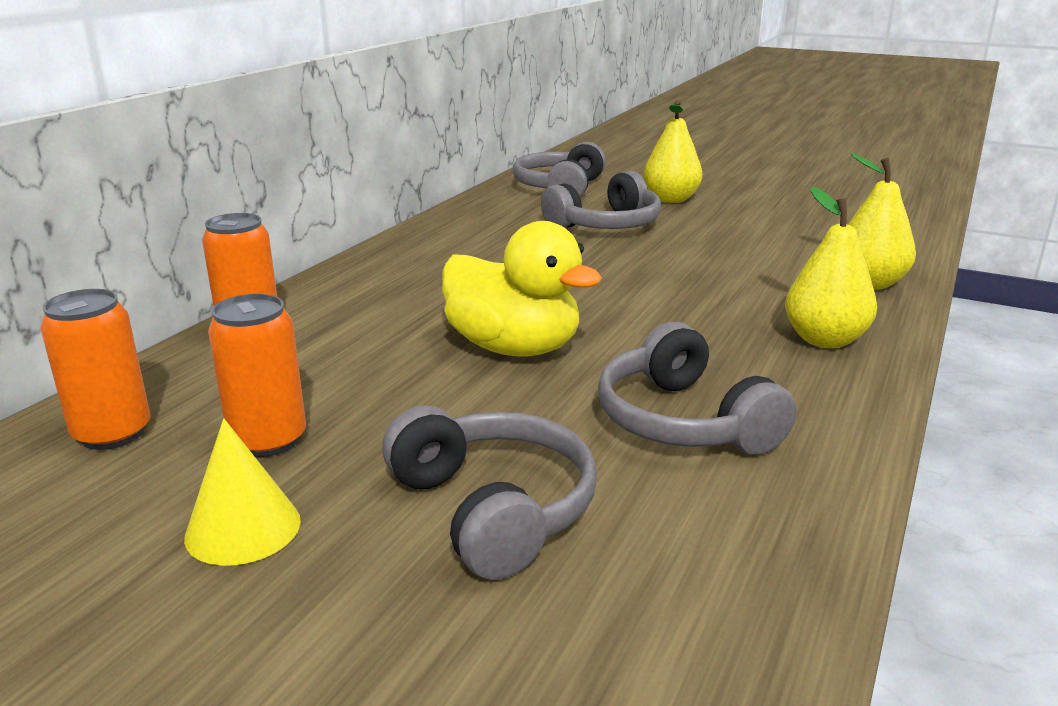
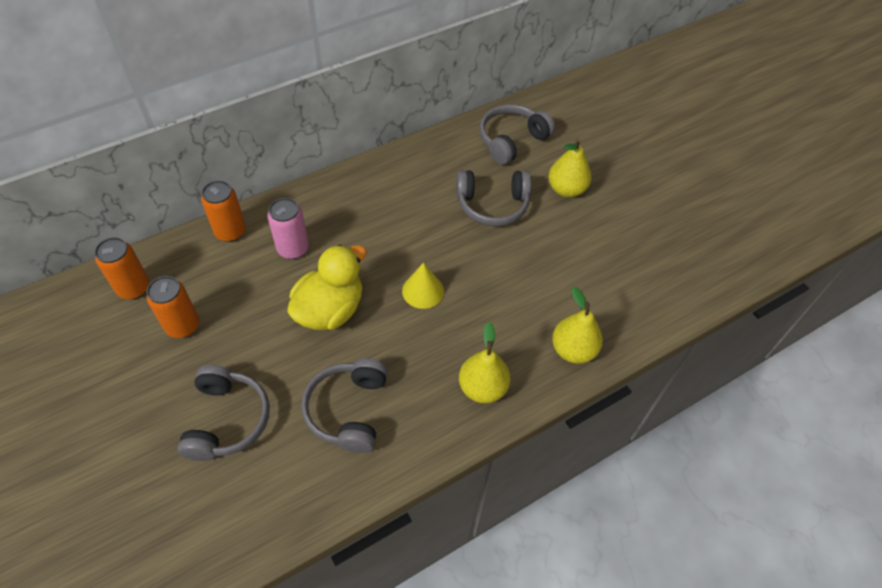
camera: 30 degrees right, 30 degrees up
(243, 528) = (140, 378): yellow cone -> yellow cone (423, 291)
(379, 318) = (293, 249): none -> pink can
(514, 348) = (330, 310): yellow duck -> yellow duck turned 120 degrees counterclockwise

